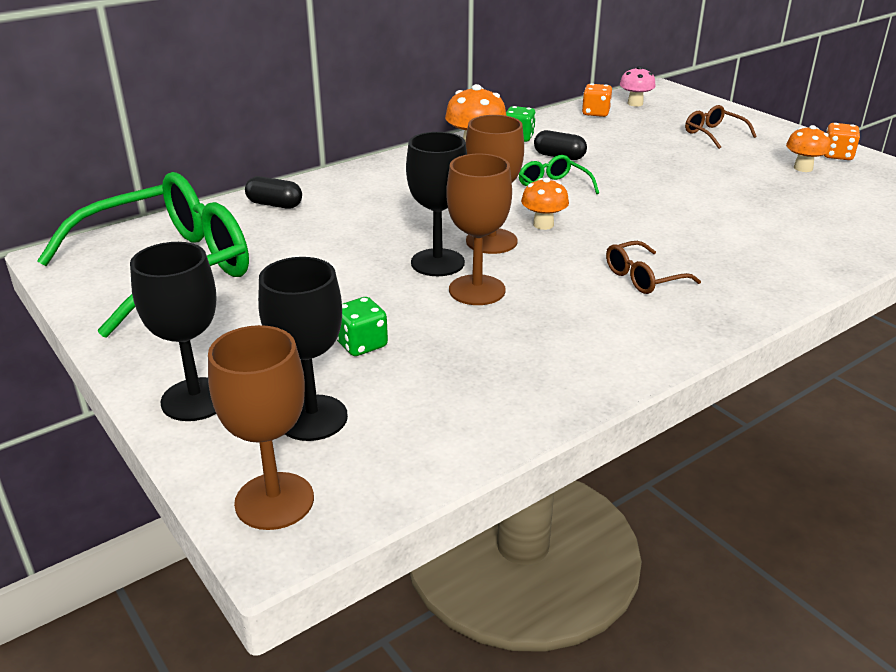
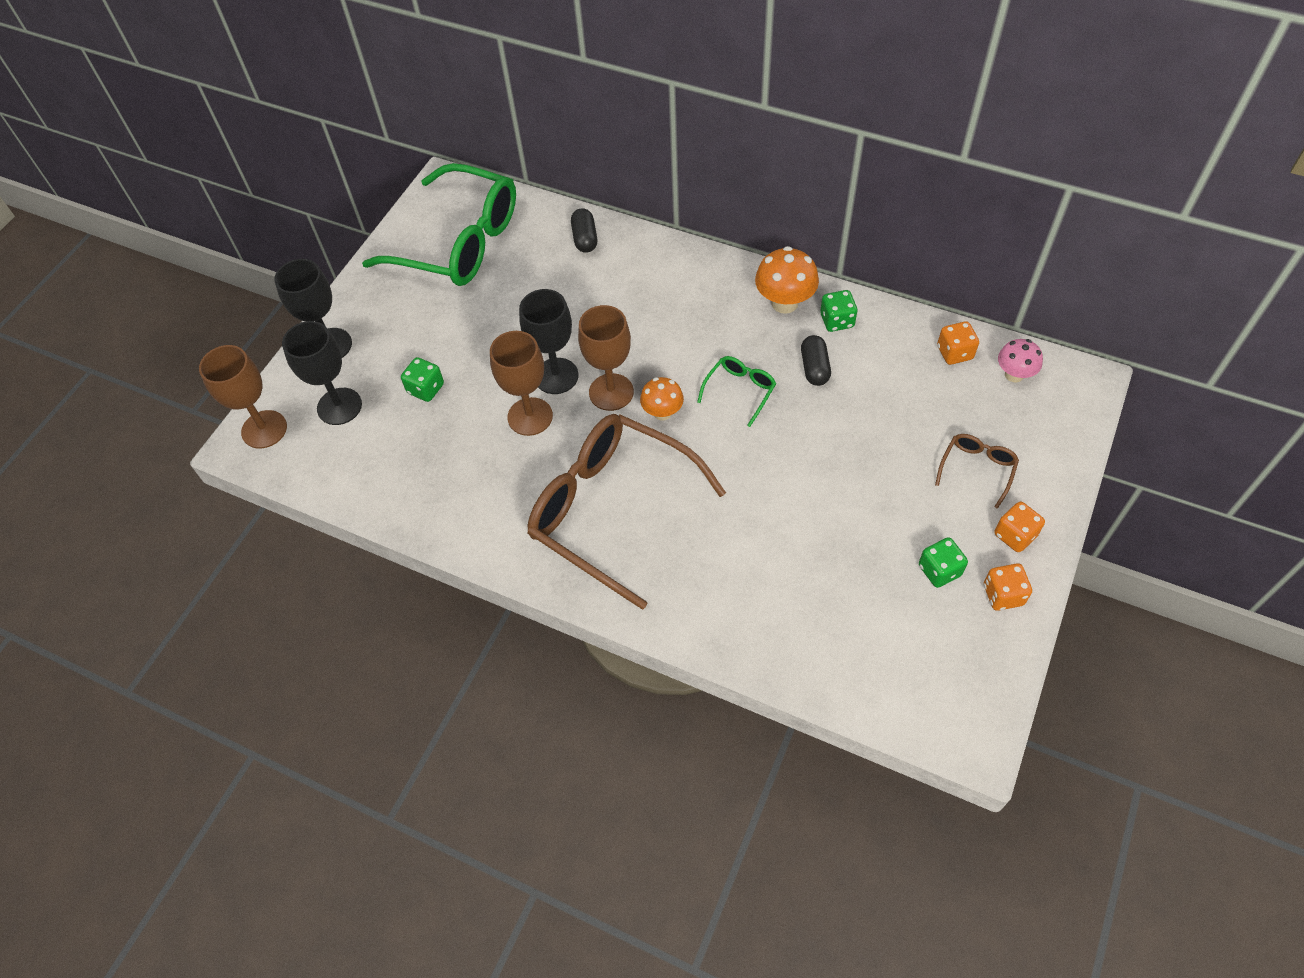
camera: 65 degrees right, 25 degrees up
(643, 278) = (611, 510): brown glasses -> brown glasses, size x2.39
(784, 139) = (1015, 535): none -> orange dice
(803, 168) = (939, 570): orange mushroom -> green dice

